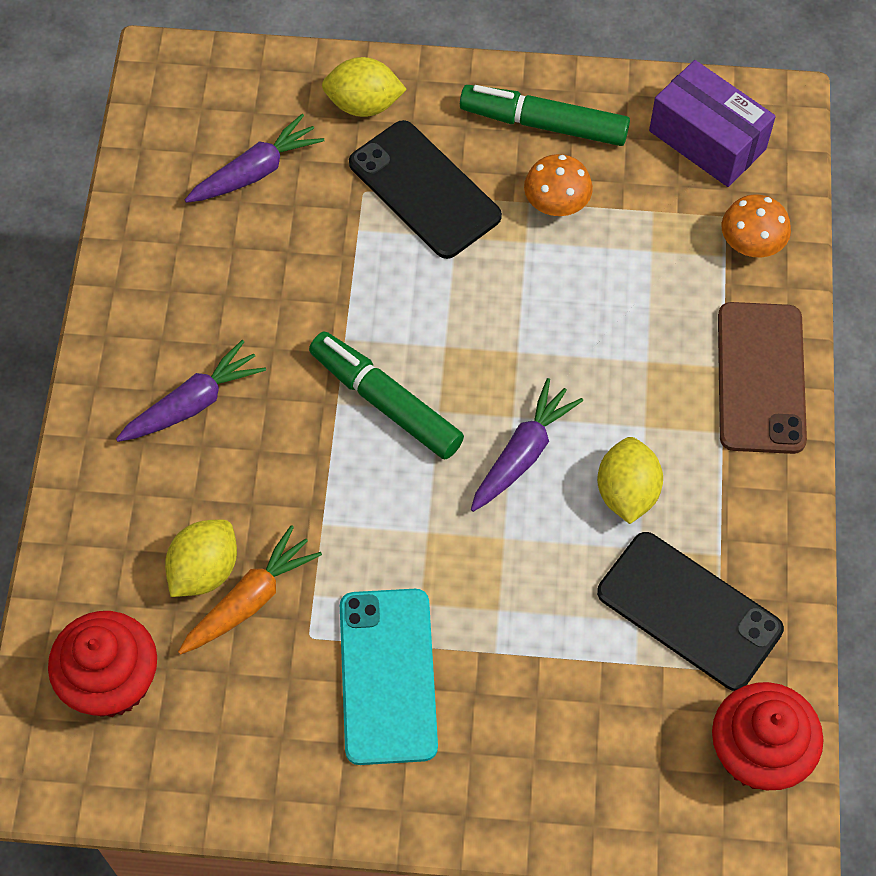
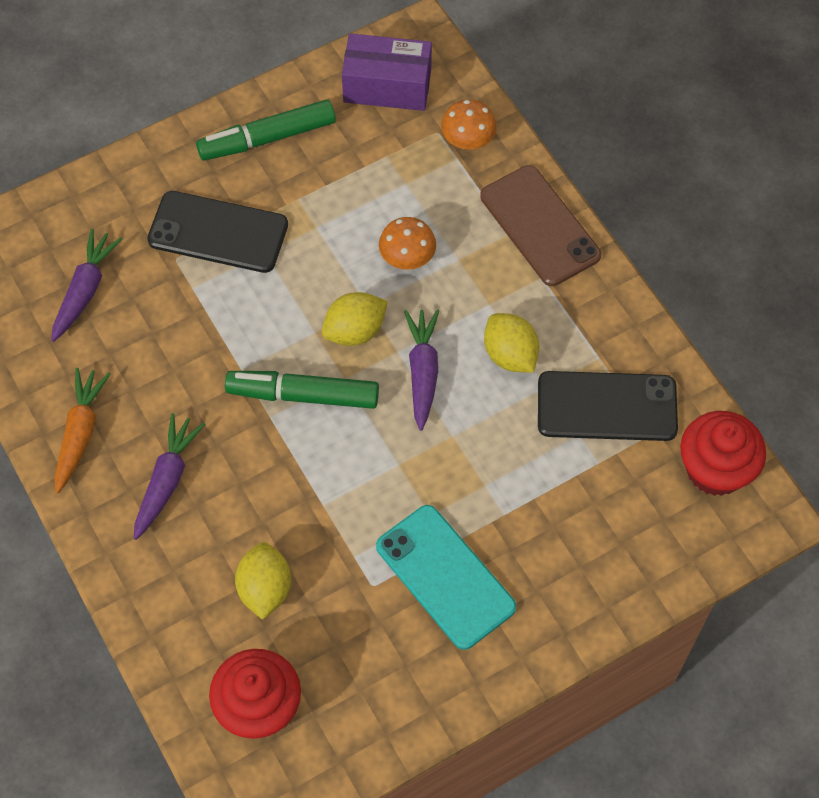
camera: 35 degrees left, 0 degrees up
(250, 600) = (313, 588): orange carrot -> orange carrot (80, 433)
(364, 104) = (128, 197): yellow lemon -> yellow lemon (355, 331)
(556, 203) = (317, 188): orange mushroom -> orange mushroom (407, 257)

